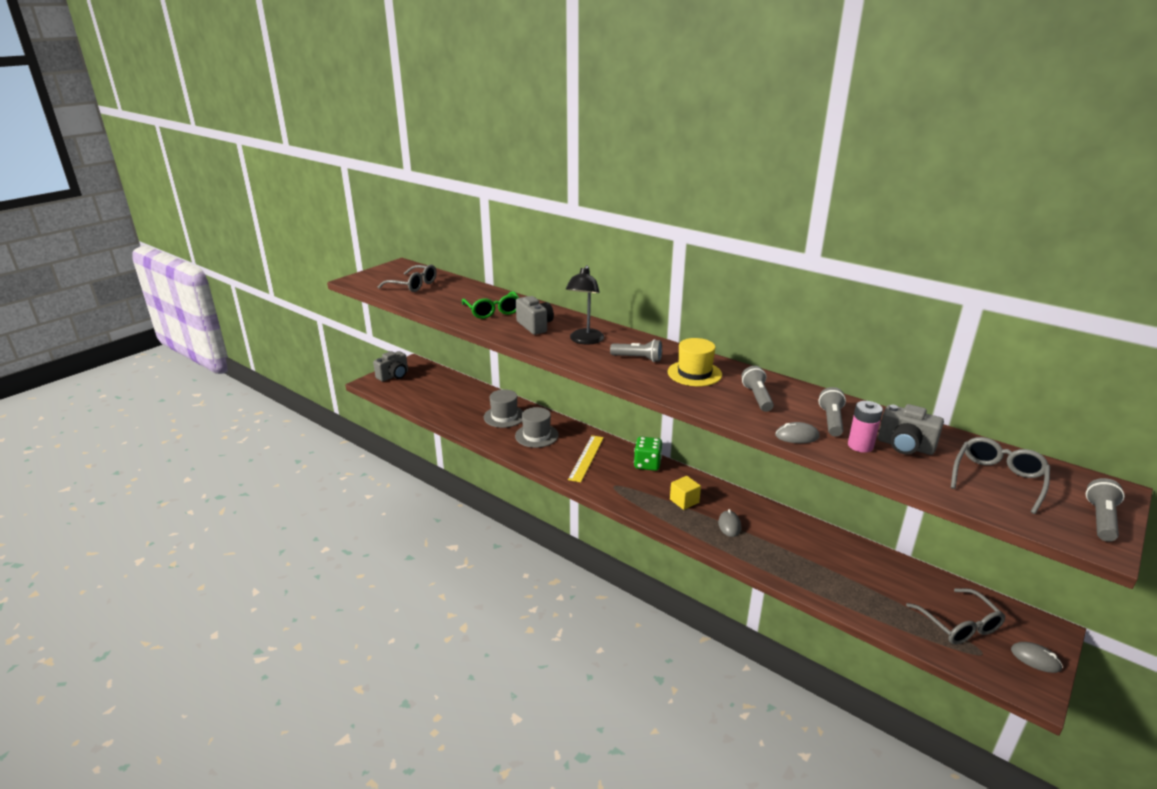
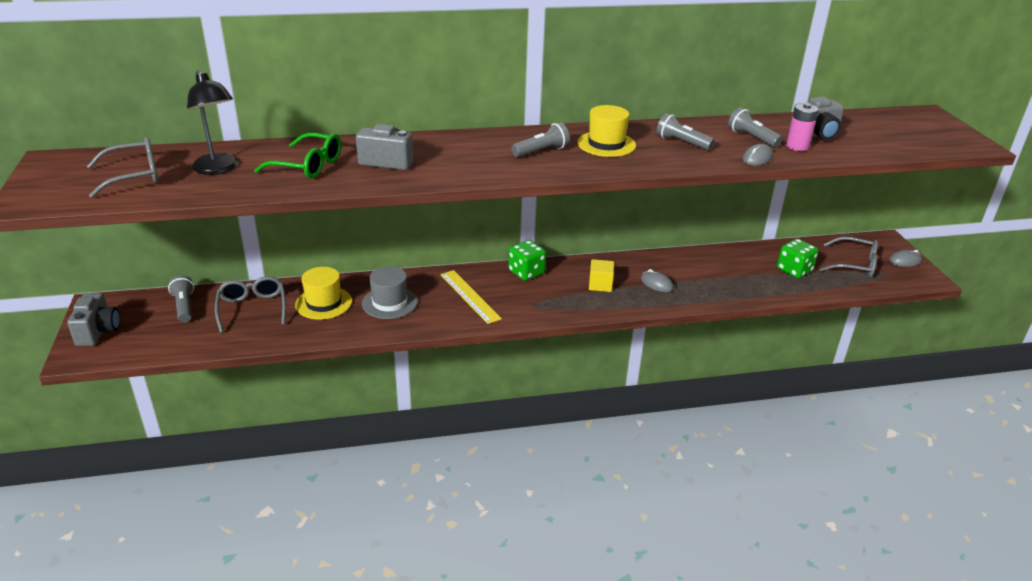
camera: 50 degrees left, 5 degrees up
(504, 416) = (323, 303): grey hat -> yellow hat
(585, 340) = (464, 155): black lamp -> black lamp (218, 169)
(878, 589) = (794, 270): none -> green dice
(997, 480) = (886, 133): grey glasses -> grey glasses (252, 309)
(1101, 519) = (955, 132): grey flashlight -> grey flashlight (184, 306)

